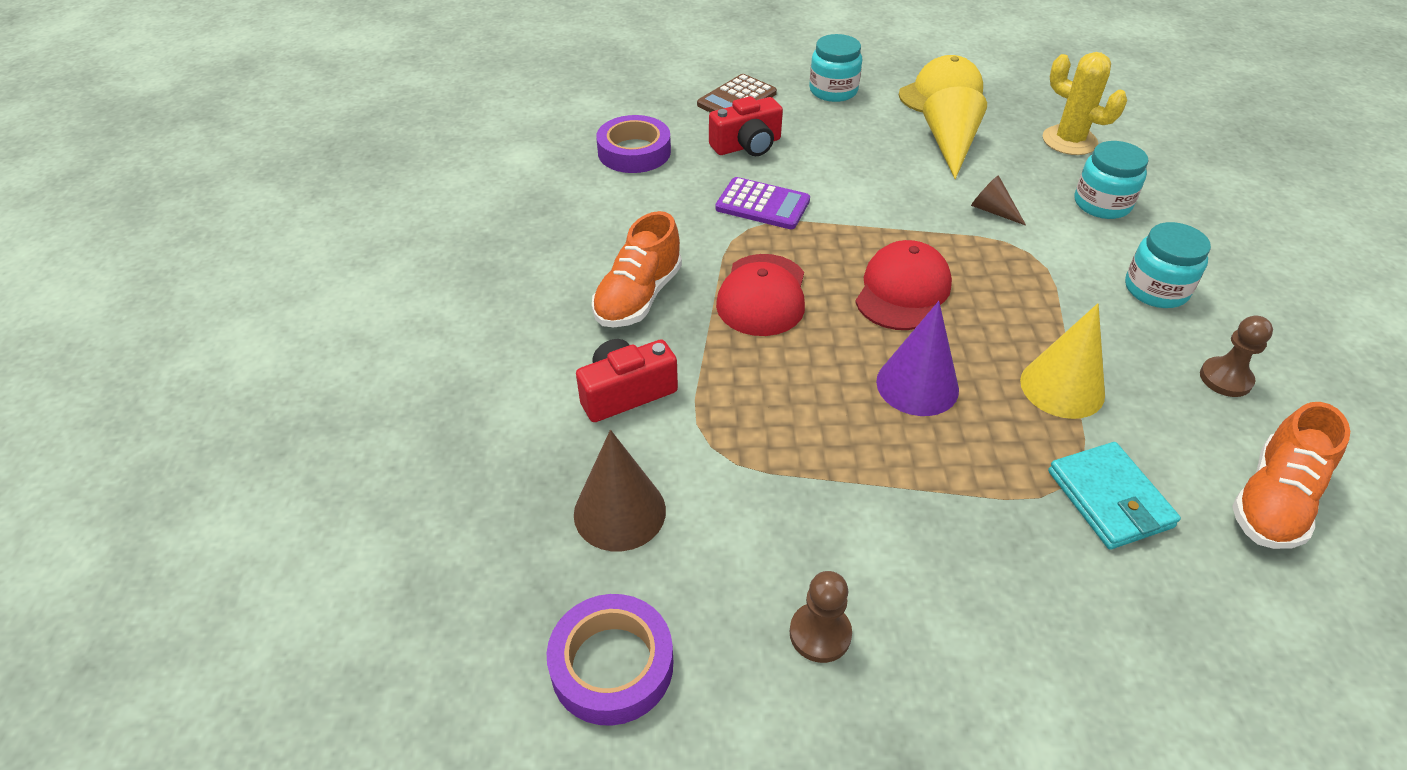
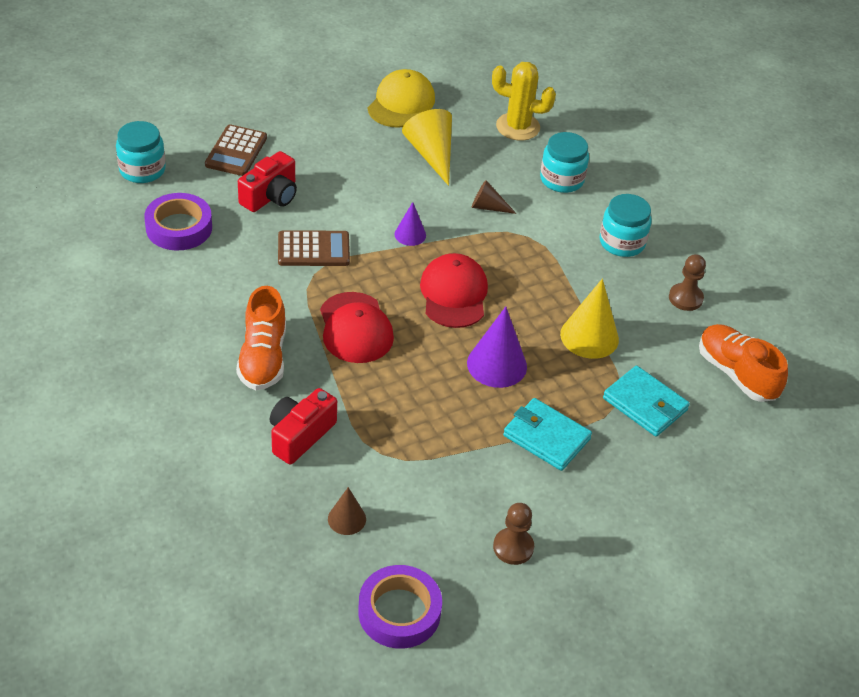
camera: 30 degrees left, 0 degrees up
(619, 512) = (347, 519): brown cone -> brown cone, size x0.57
(762, 205) = (313, 249): purple calculator -> brown calculator
(833, 91) = (313, 122): turquoise jar -> turquoise jar (142, 170)
(882, 216) = (410, 234): none -> purple cone
(942, 497) = (546, 437): none -> turquoise wallet
(1273, 501) = (736, 374): orange shoe -> orange shoe turned 135 degrees clockwise

